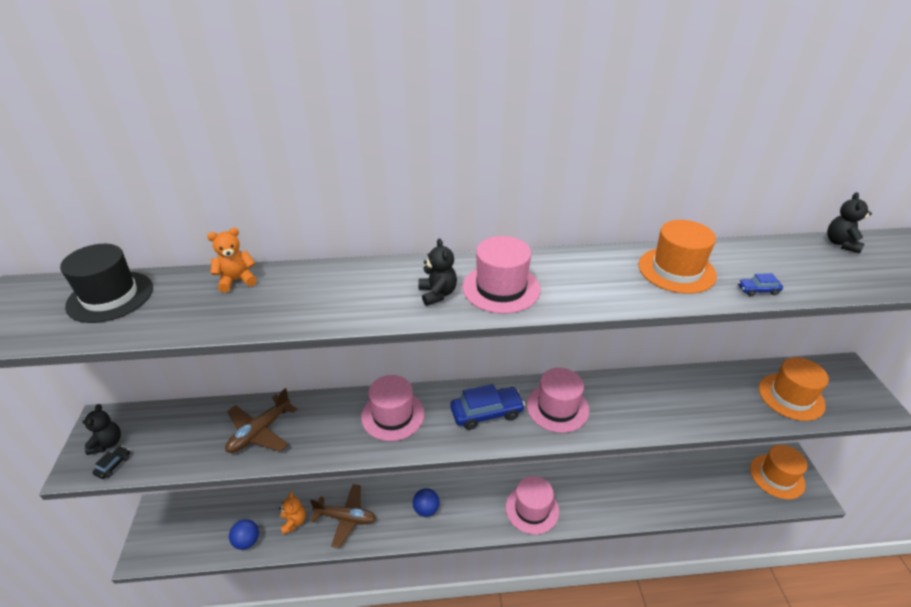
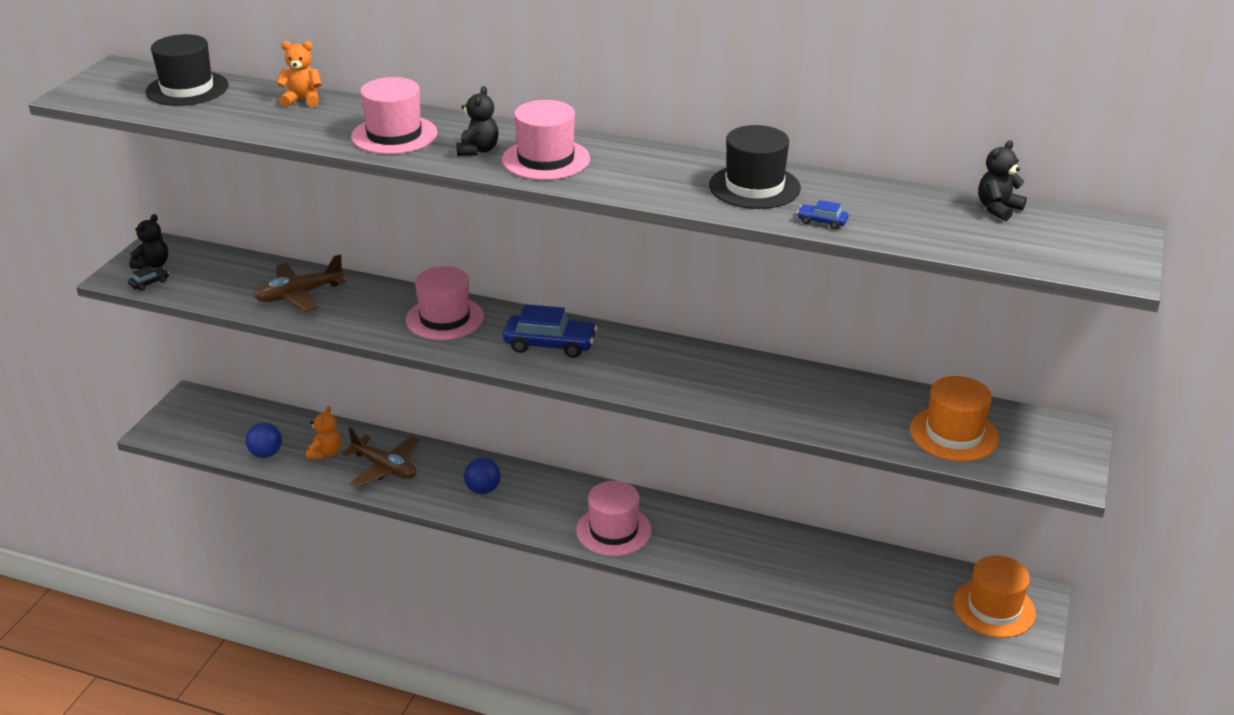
camera: 25 degrees right, 5 degrees down
(557, 407) = (637, 362): pink hat -> pink hat (394, 135)
(676, 270) = (754, 187): orange hat -> black hat

